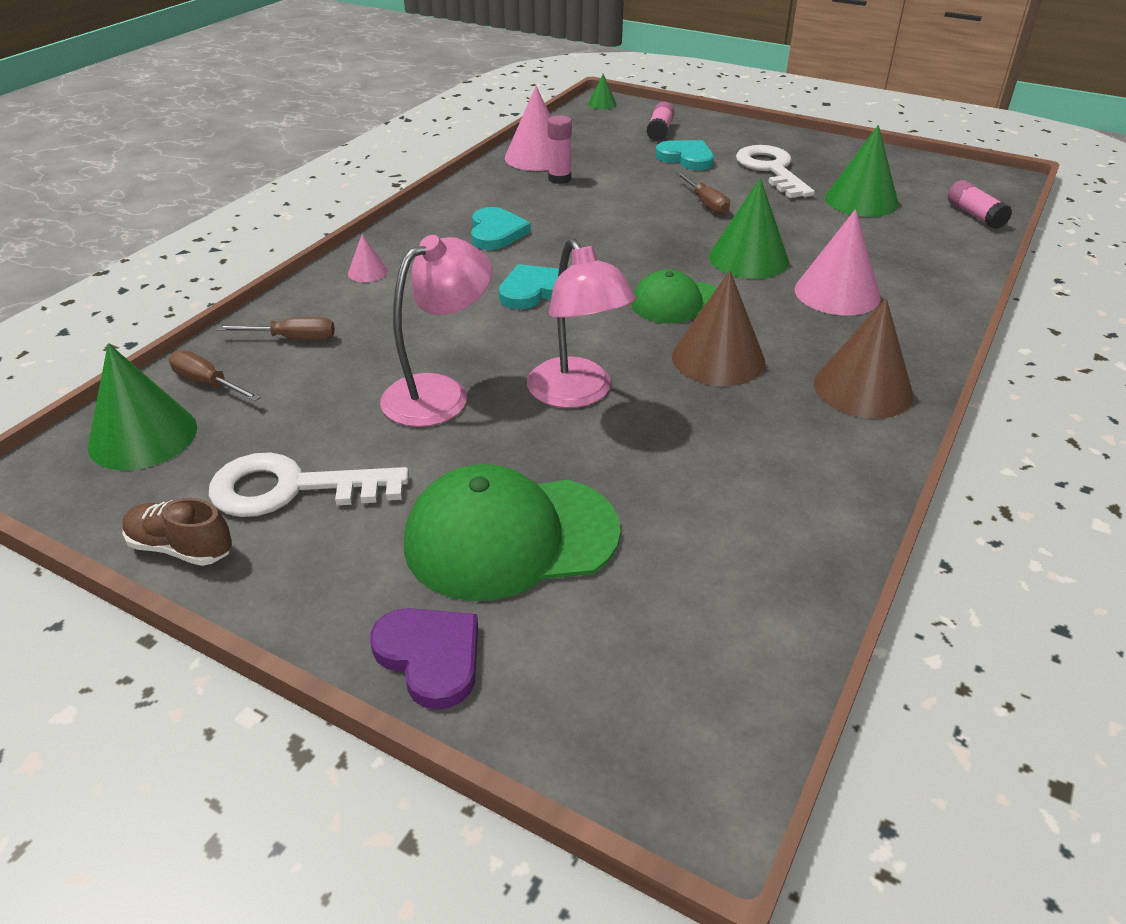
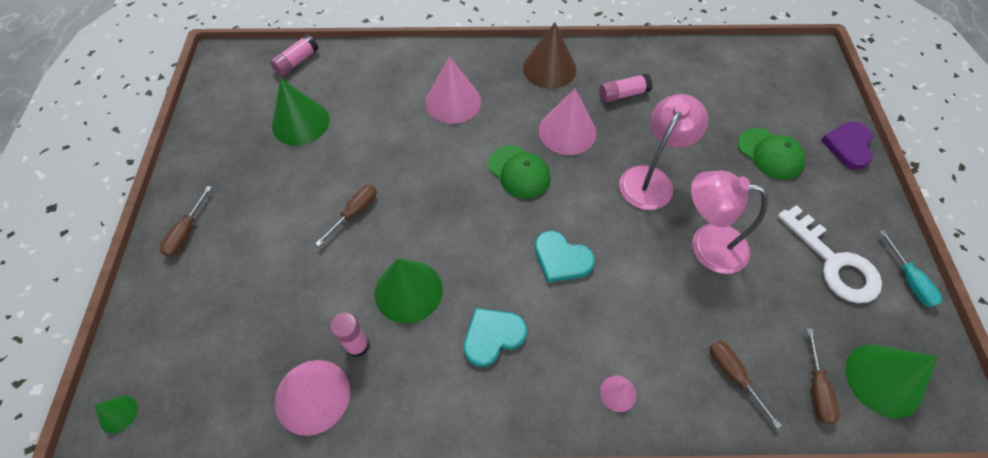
camera: 120 degrees left, 20 degrees up
(181, 548) = (909, 280): brown shoe -> turquoise screwdriver
(510, 537) = (770, 154): green cap -> green cap, size x0.62
(660, 131) = (194, 314): pink glue stick -> pink glue stick (623, 94)
(686, 158) = (260, 263): turquoise heart -> none
(718, 359) = (567, 131): brown cone -> pink cone
(748, 259) = (434, 157): green cone -> green cone (408, 291)
(749, 137) = (186, 232): none -> brown screwdriver
(771, 170) = (262, 192): white key -> none

